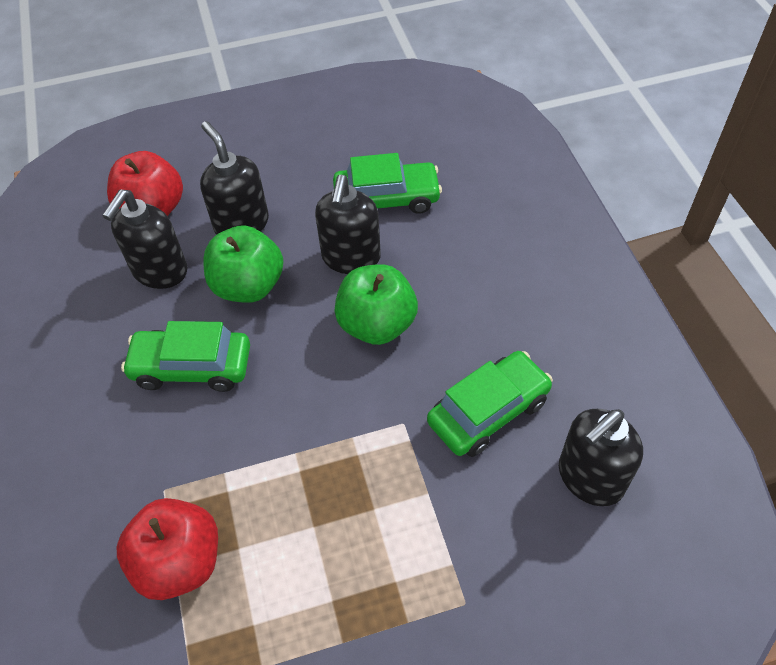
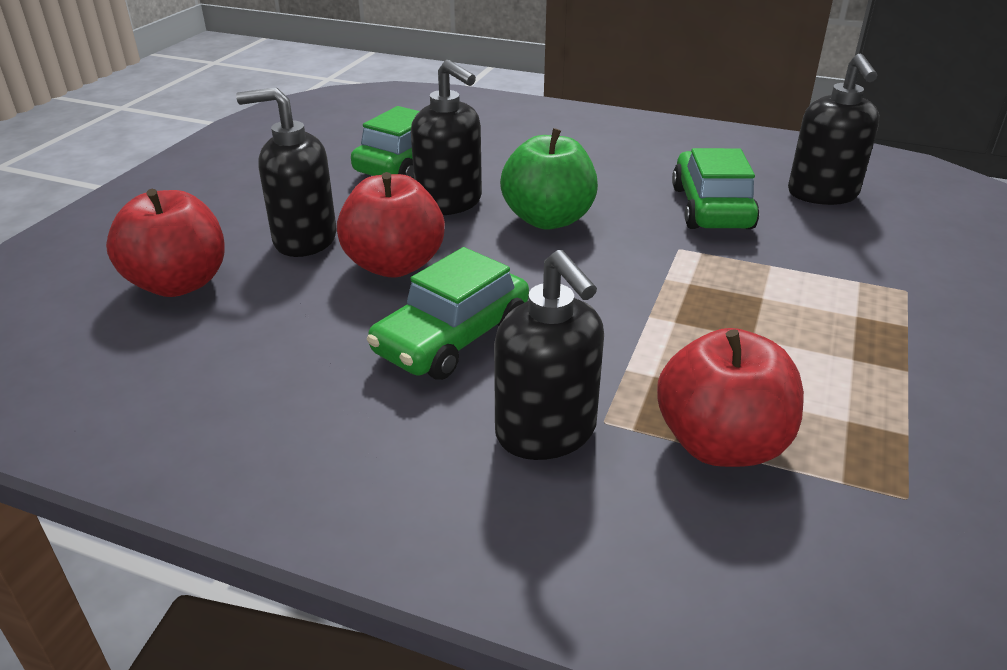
camera: 55 degrees left, 20 degrees down
(160, 271) = (279, 311): black soap dispenser -> black soap dispenser (546, 433)
(248, 286) = (394, 265): green apple -> red apple

